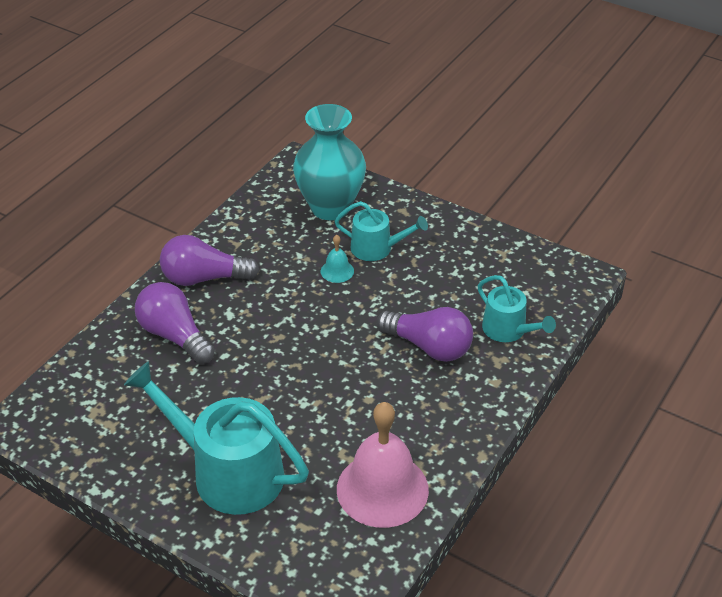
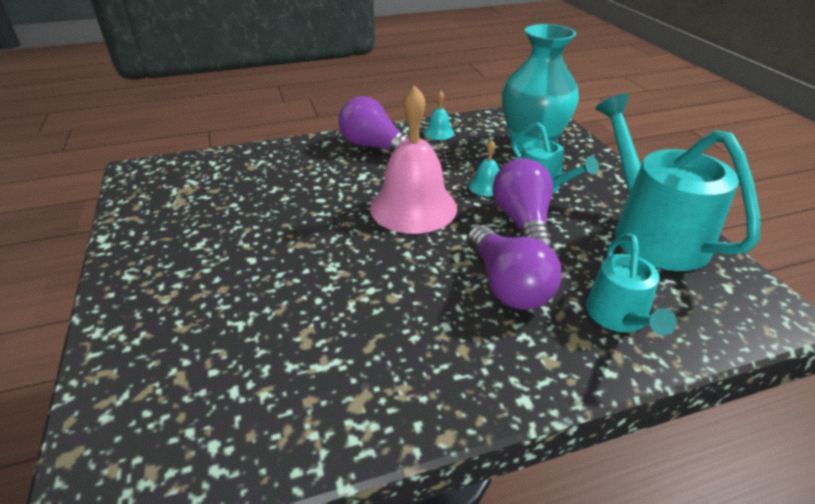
camera: 40 degrees right, 5 degrees down
(174, 336) = (305, 170): purple light bulb -> purple light bulb (522, 223)
(228, 472) = (197, 284): turquoise watering can -> turquoise watering can (652, 232)
(240, 232) = (439, 132): none -> turquoise bell
(382, 489) = (296, 395): pink bell -> pink bell (413, 207)

